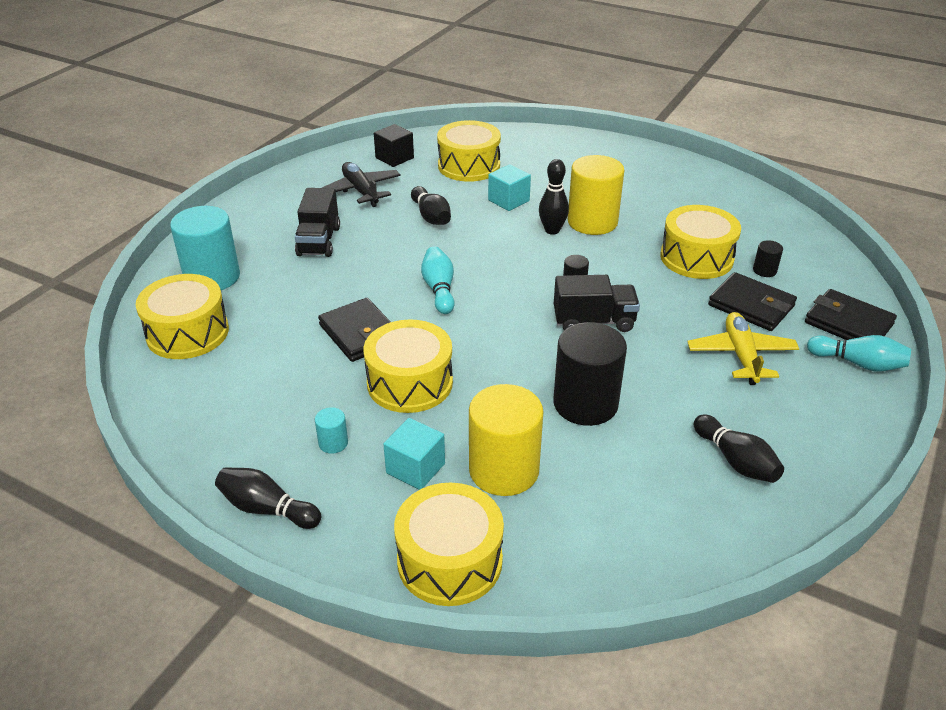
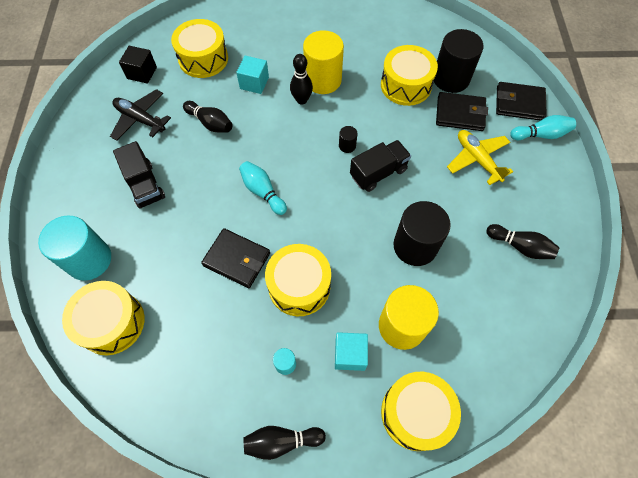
camera: 30 degrees left, 25 degrees up
(764, 270) = (451, 79): black cylinder -> black cylinder, size x2.31

